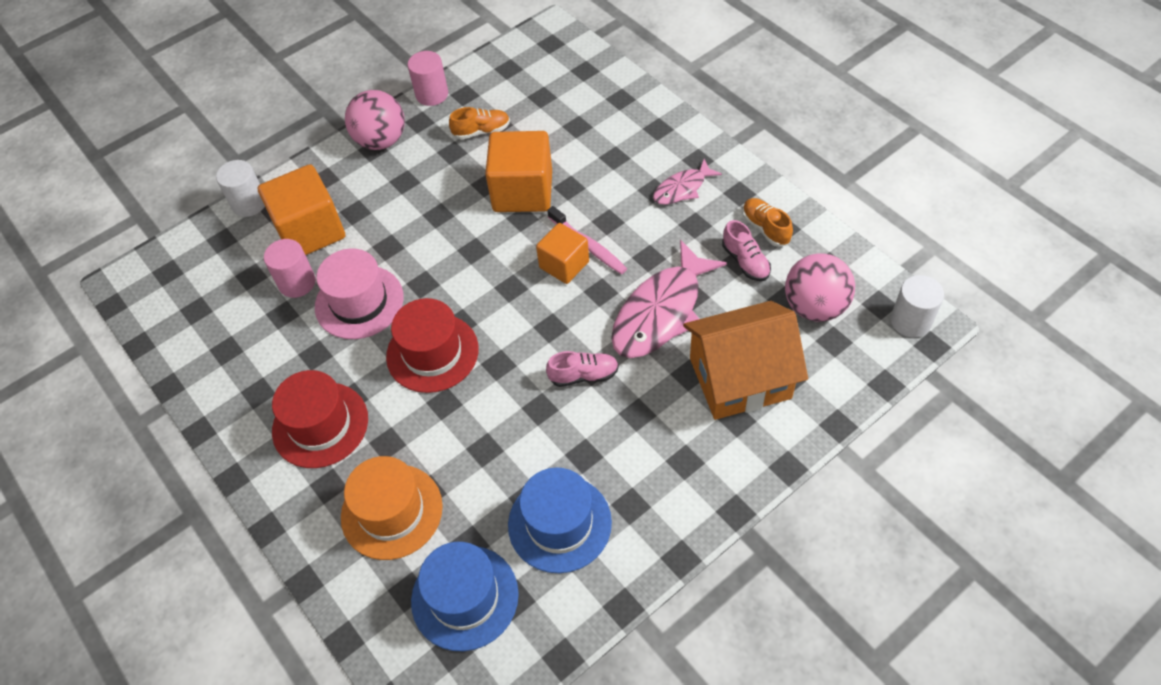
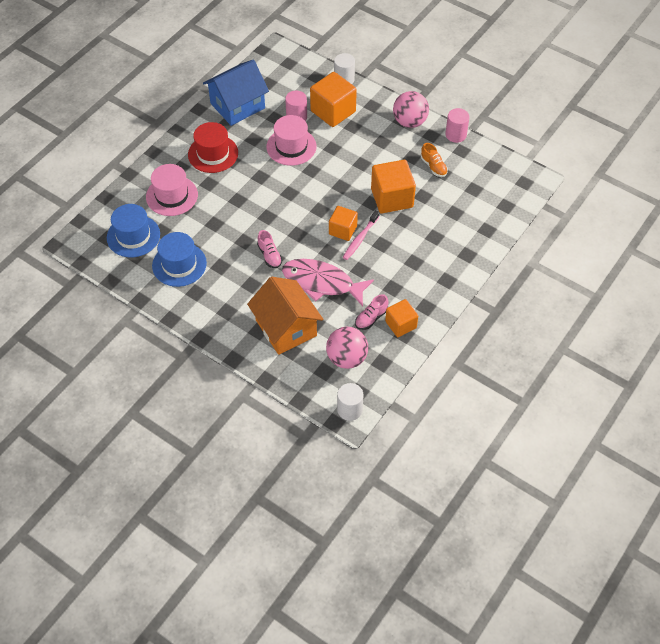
camera: 70 degrees right, 0 degrees up
(225, 366) = (237, 106): none -> blue house
(392, 511) = (172, 196): orange hat -> pink hat
(432, 353) = (267, 186): red hat -> none
(682, 188) = (419, 276): pink fish -> none
(765, 228) = (401, 324): orange shoe -> orange cube

